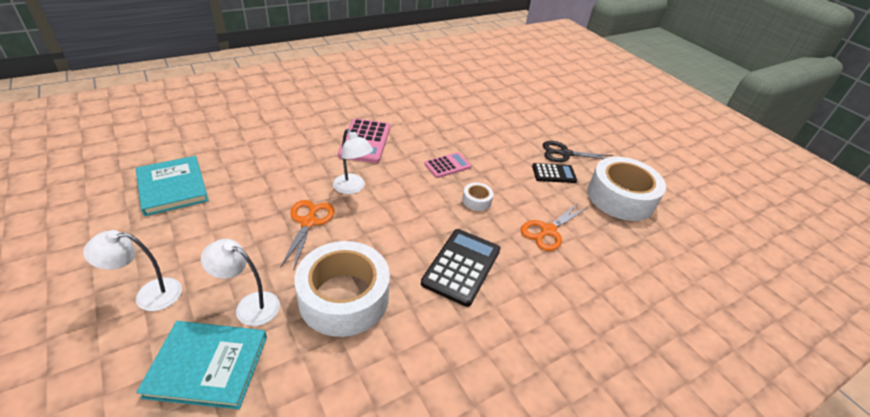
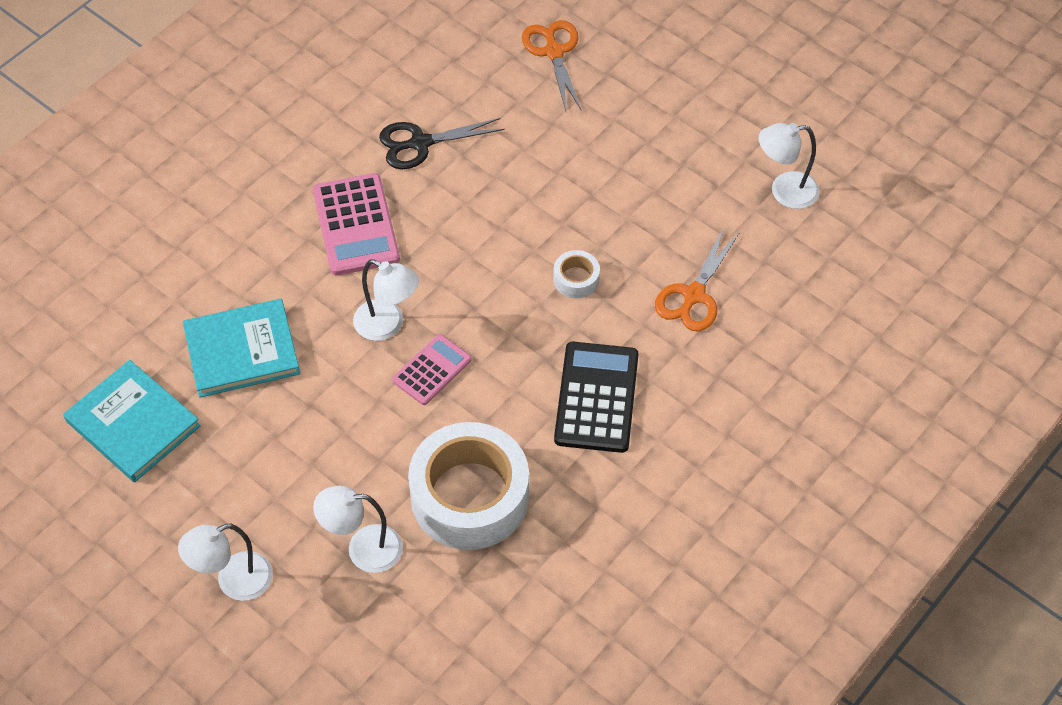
camera: 15 degrees left, 15 degrees up
(208, 366) = (365, 631): turquoise book -> turquoise book (242, 351)
(308, 222) = (360, 407): orange scissors -> orange scissors (554, 52)
(447, 165) = (507, 227): pink calculator -> pink calculator (432, 370)
(554, 174) = (674, 180): black calculator -> none
(565, 154) = (680, 129): black scissors -> black scissors (420, 143)
(620, 197) = (784, 191): white tape -> white lamp

